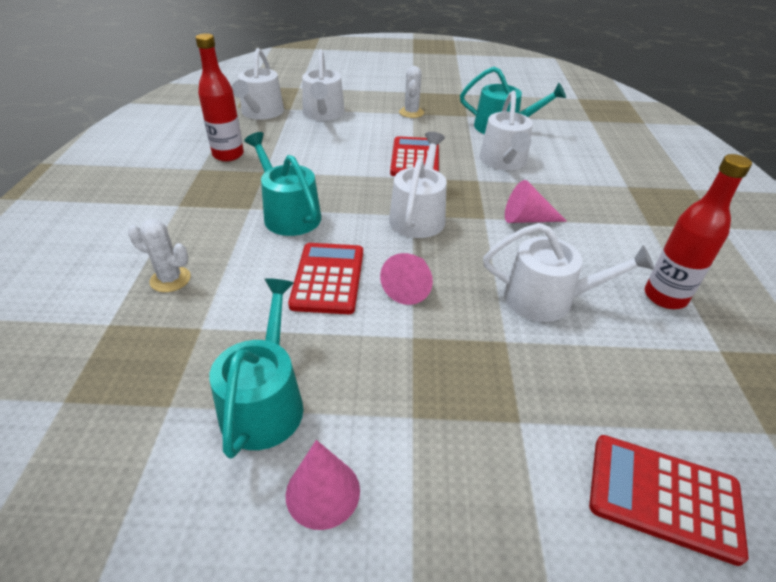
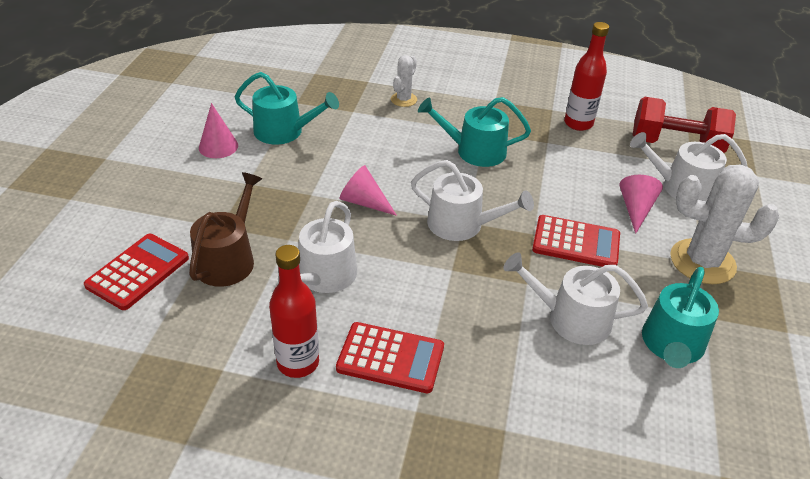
camera: 100 degrees right, 0 degrees up
(261, 113) = (675, 145): white watering can -> red dumbbell
(288, 214) = (474, 151): turquoise watering can -> turquoise watering can turned 150 degrees counterclockwise
(328, 278) = (386, 164): red calculator -> red calculator (390, 358)
(411, 112) = (702, 262): white cactus -> white cactus, size x1.91
(527, 219) = (444, 301): pink cone -> pink cone (636, 209)
(573, 392) = (228, 259): none -> brown watering can

